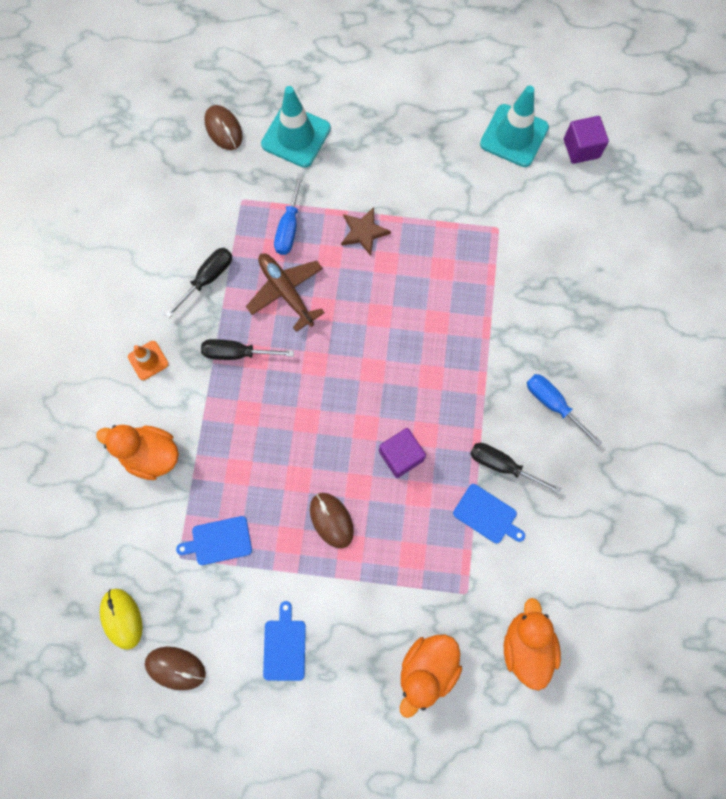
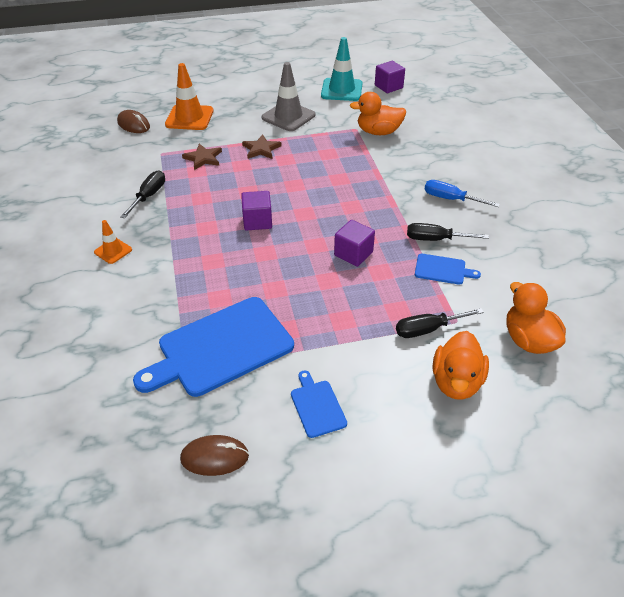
camera: 20 degrees left, 30 degrees down
(122, 618) = (143, 434): yellow mouse -> none
(151, 455) = (134, 307): orange duck -> orange duck (378, 132)
(219, 541) = (221, 348): blue cutting board -> blue cutting board, size x2.17
(237, 353) = (189, 229): black screwdriver -> black screwdriver (428, 329)
(286, 292) = (215, 189): brown plane -> none
(289, 227) = (203, 158): blue screwdriver -> brown star
(296, 136) = (189, 118): turquoise traffic cone -> orange traffic cone
(315, 365) = (257, 221): none -> purple cube
(331, 520) = (316, 307): brown mouse -> none
(421, 174) = (288, 116): none -> grey traffic cone

